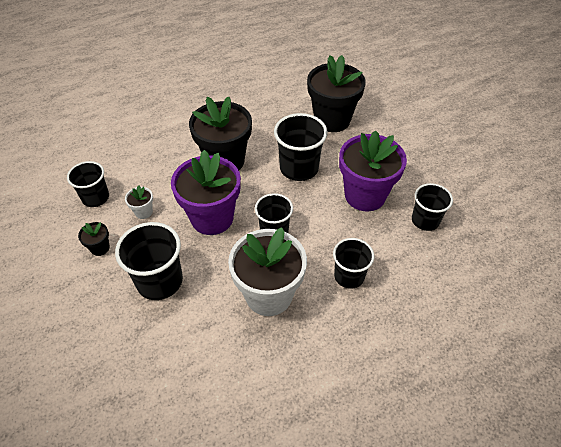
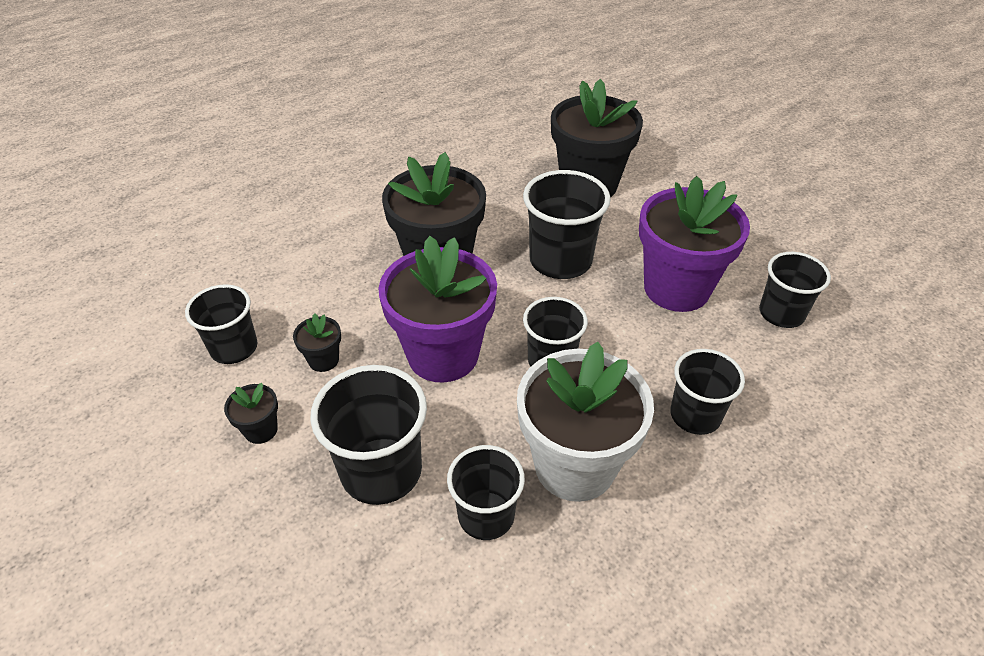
camera: 10 degrees left, 5 degrees down
(143, 212) = (323, 360): white flower pot -> black flower pot
(210, 315) = (486, 515): none -> black cup

